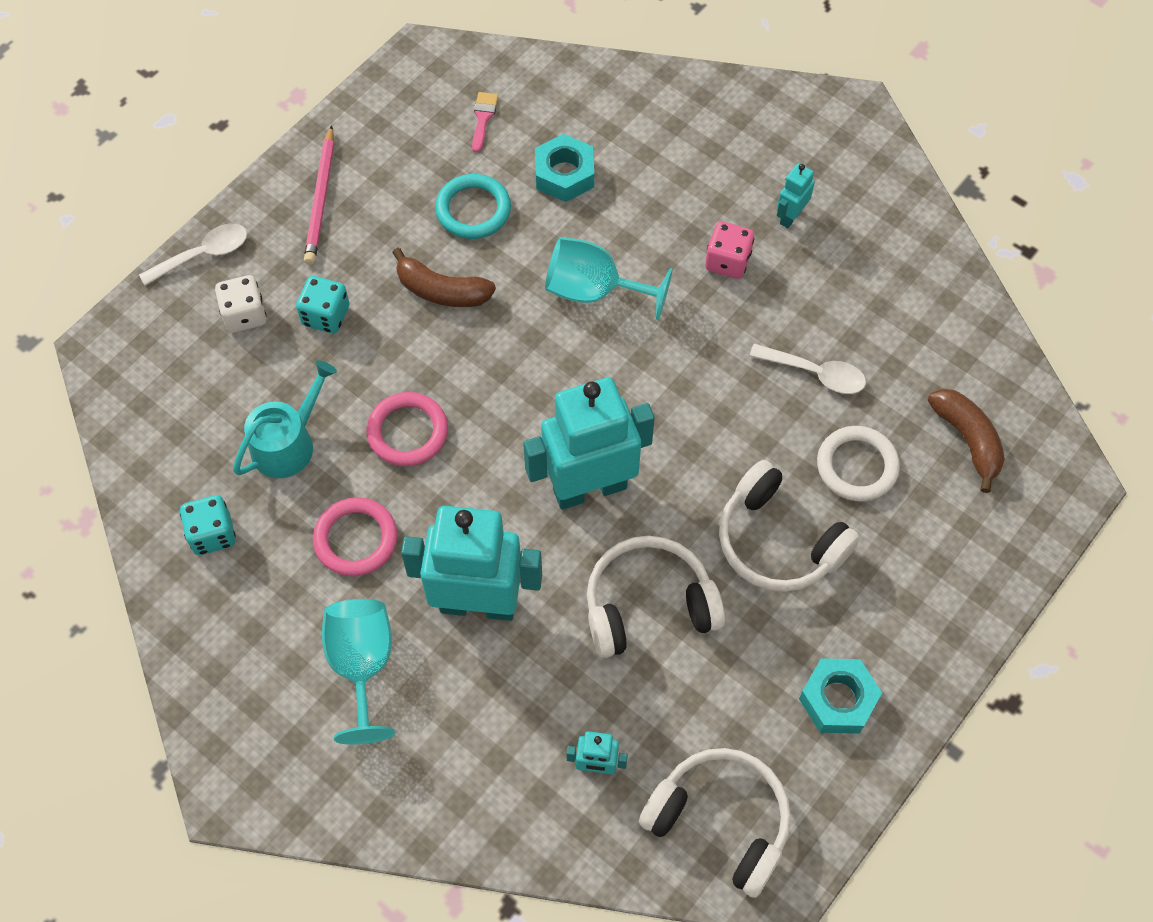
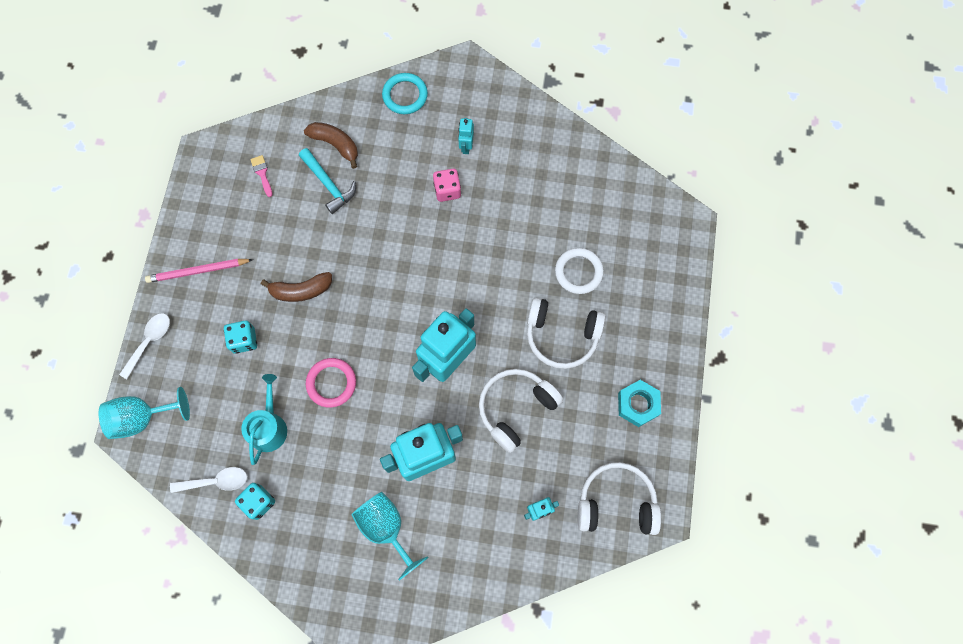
camera: 30 degrees left, 10 degrees up
(245, 315) = (197, 365): white dice -> none
(321, 199) = (198, 271): pink pencil -> pink pencil turned 105 degrees clockwise
(356, 539) = (340, 460): pink ring -> none
(473, 210) = (290, 232): turquoise ring -> turquoise ring (405, 95)
(564, 174) = (328, 184): turquoise nut -> turquoise hammer
(594, 291) = (385, 246): turquoise goblet -> turquoise goblet (142, 417)
(815, 373) = (529, 231): white spoon -> white spoon (216, 481)
(967, 440) = (625, 227): brown banana -> brown banana (335, 145)

